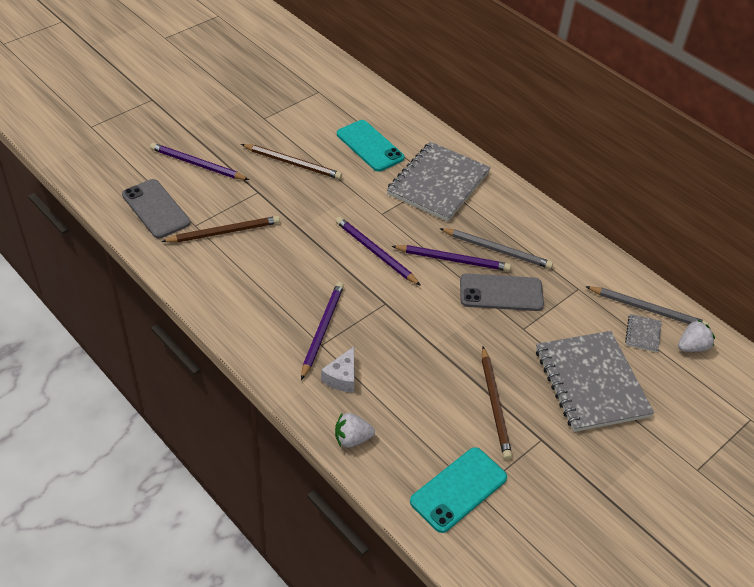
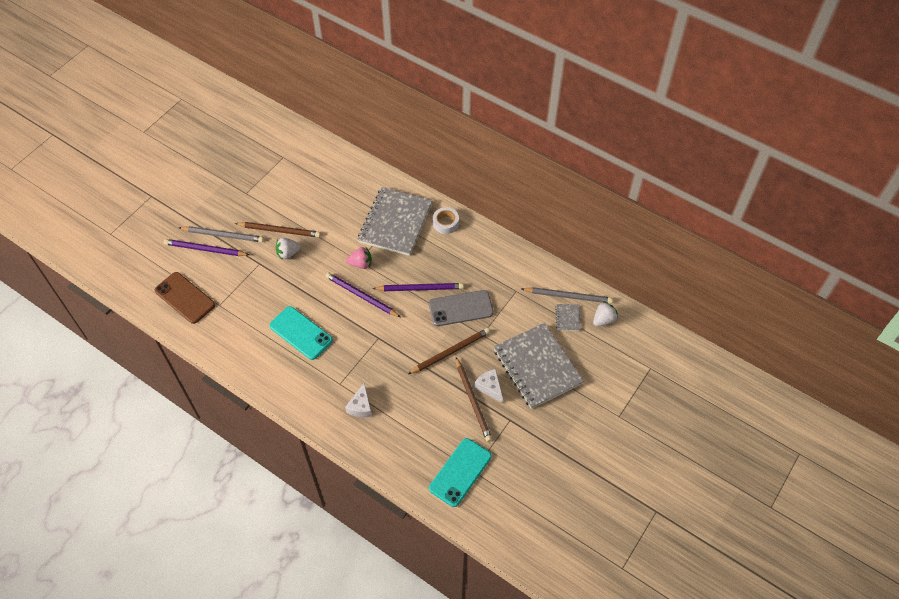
camera: 10 degrees left, 10 degrees up
(156, 209) = (185, 298): grey phone -> brown phone
(224, 232) = (243, 306): brown pencil -> brown pencil (450, 352)
(322, 330) = (337, 371): purple pencil -> none
(352, 439) = (379, 452): white strawberry -> white strawberry (288, 253)
(370, 146) = (335, 200): turquoise phone -> turquoise phone (301, 333)
(383, 218) = (361, 264): none -> pink strawberry
(497, 250) = (451, 272): grey pencil -> grey pencil (223, 235)
(501, 196) = (445, 223): none -> white tape
(521, 393) = (489, 387): none -> white cheese

